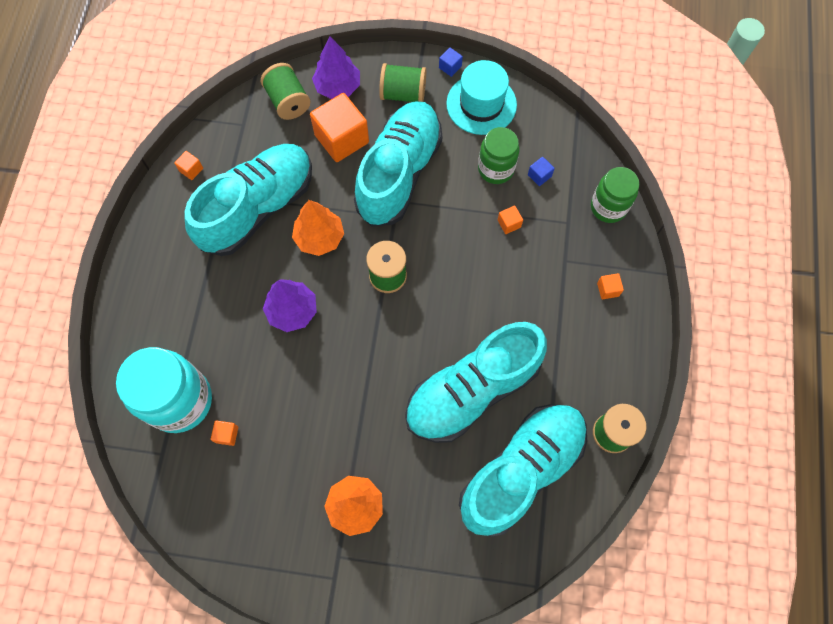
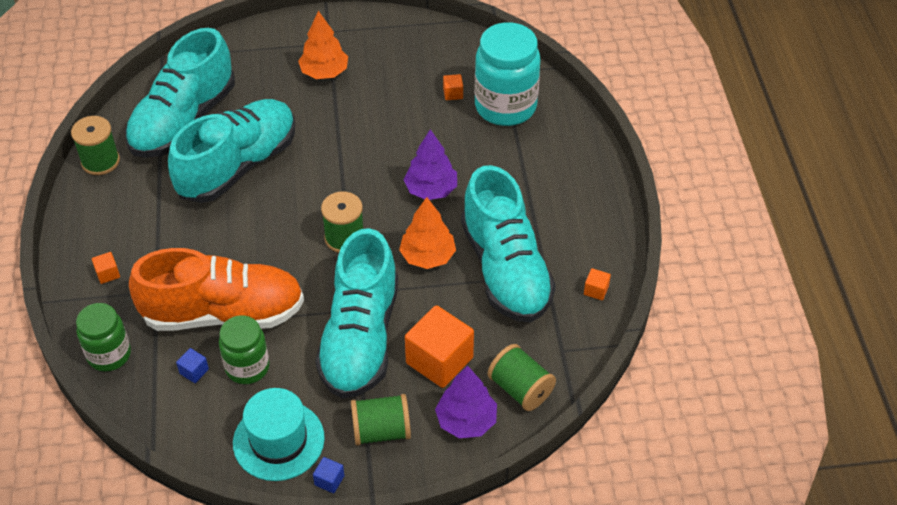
camera: 165 degrees right, 20 degrees down
(257, 208) = (505, 269): turquoise shoe -> turquoise shoe turned 45 degrees counterclockwise
(509, 223) = (223, 313): orange cube -> orange shoe

